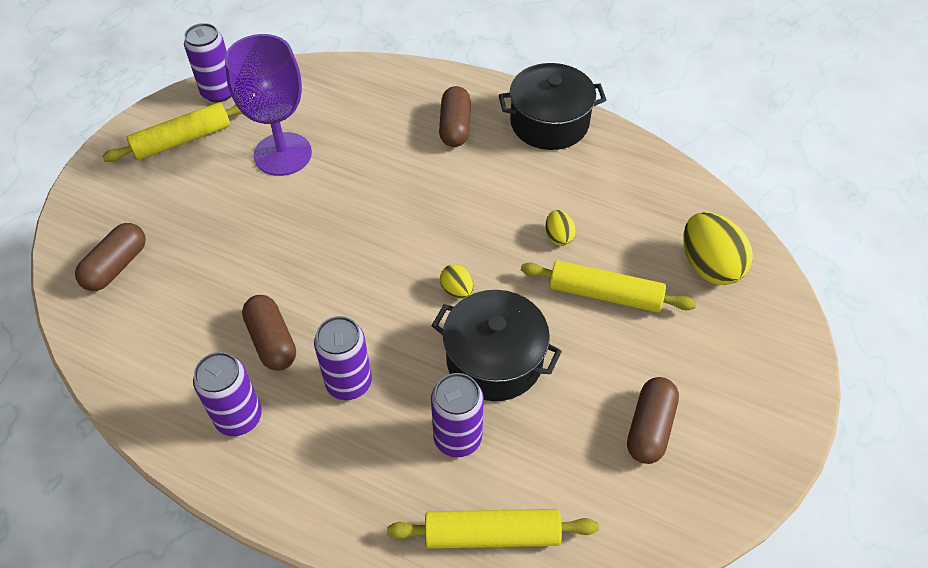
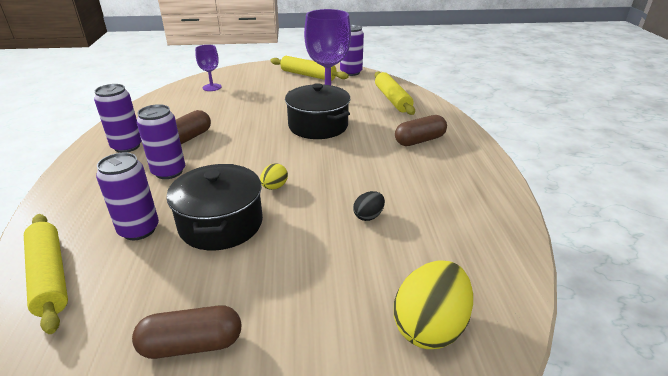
camera: 60 degrees right, 20 degrees down
(116, 266) = (212, 87): brown capsule -> purple goblet
(549, 123) = (478, 175): black pot -> black pot (318, 126)
(558, 237) = (368, 216): yellow egg -> black egg
(604, 294) = (330, 261): yellow rolling pin -> yellow rolling pin (392, 99)

